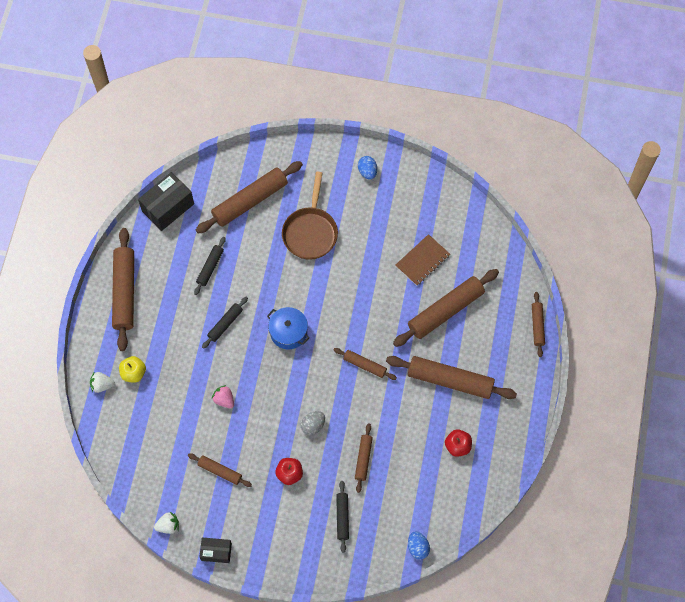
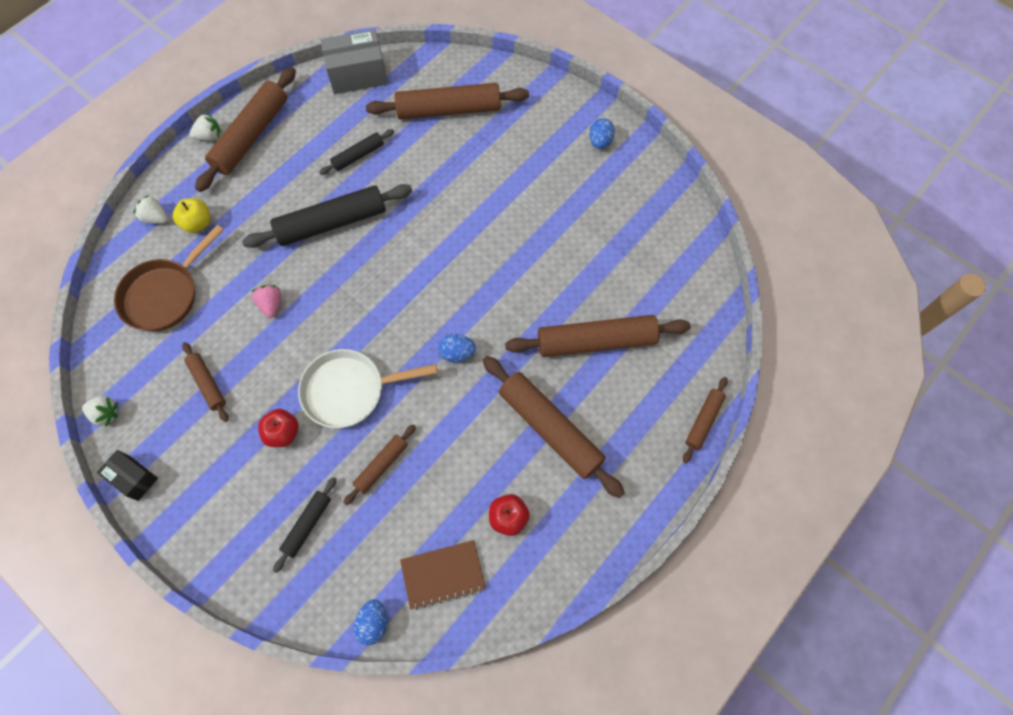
camera: 30 degrees right, 0 degrees up
(95, 308) = (209, 136): none -> white strawberry
(168, 207) = (357, 75): black box -> grey box
(225, 324) = (332, 223): black rolling pin -> black rolling pin, size x1.92
(288, 332) = (395, 268): blue pot -> none
(310, 232) = (493, 173): brown pan -> brown pan (164, 294)
(313, 425) = (349, 390): grey egg -> white pan
(364, 365) = (457, 353): brown rolling pin -> blue egg
(422, 261) = (604, 269): brown notebook -> brown notebook (443, 574)

